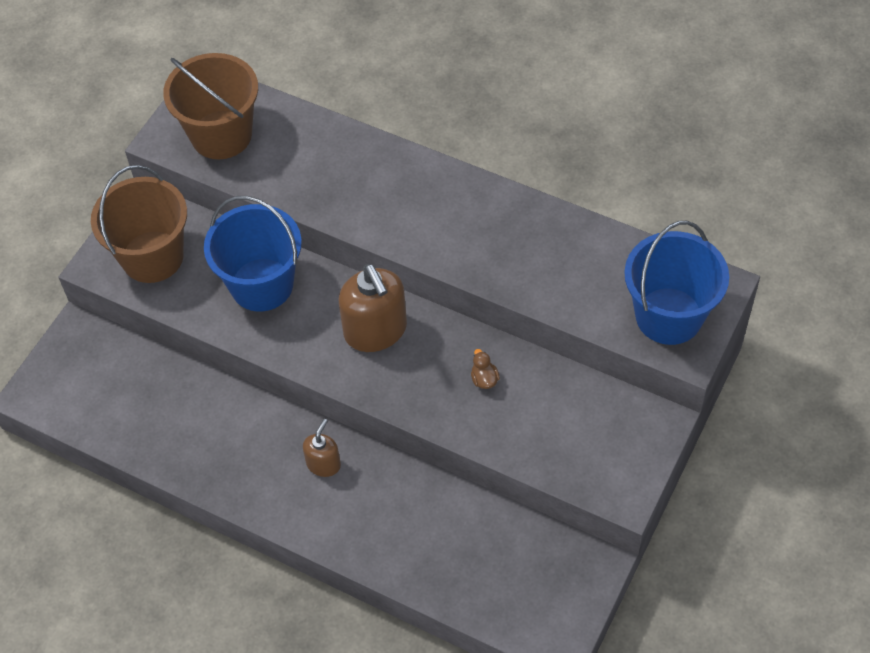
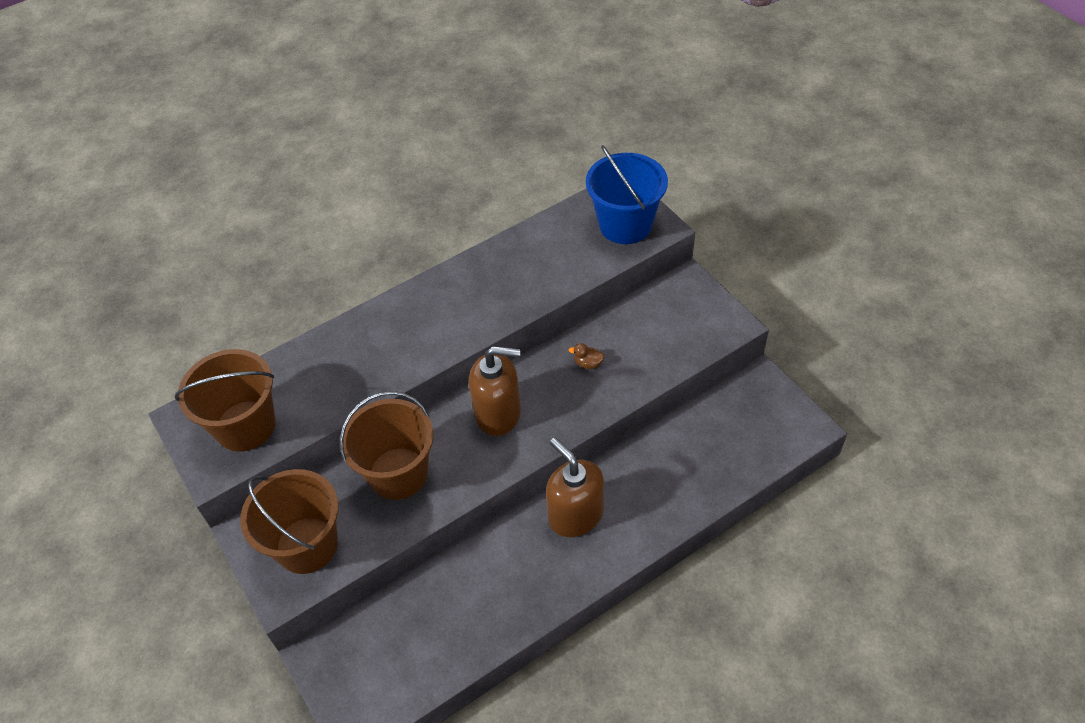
camera: 60 degrees left, 5 degrees down
(262, 285) = (398, 473): blue bucket -> brown bucket
(323, 464) = (575, 514): brown soap dispenser -> brown soap dispenser, size x1.85

